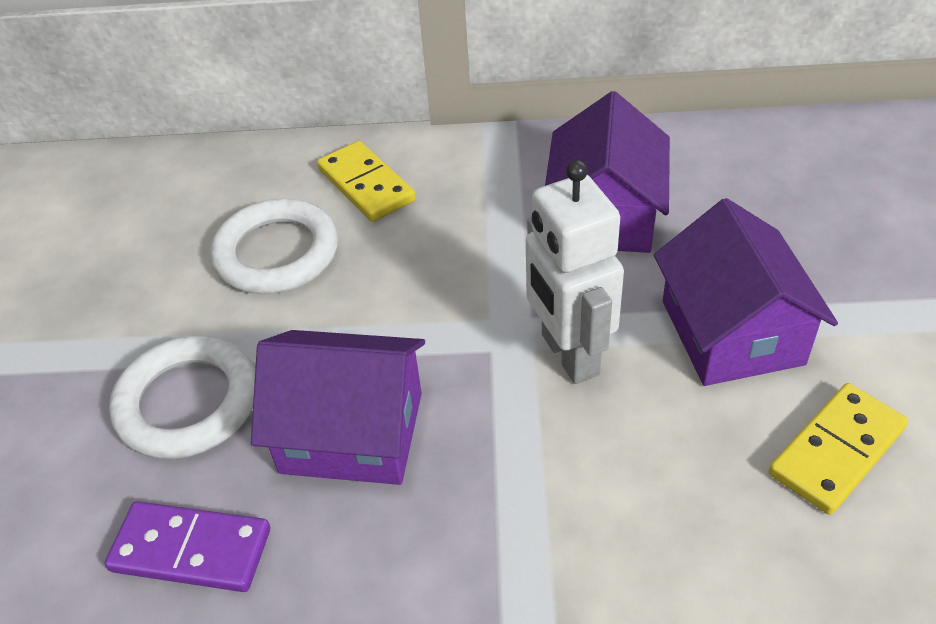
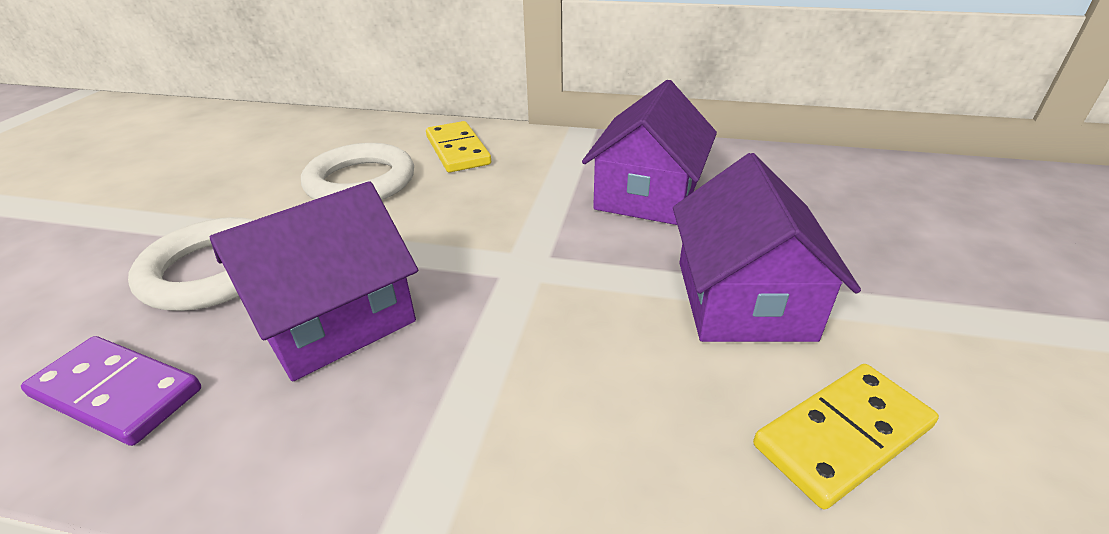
camera: 10 degrees right, 10 degrees down
(352, 432) = (335, 319): purple house -> purple house turned 60 degrees counterclockwise
(569, 355) = (571, 291): white robot -> none

